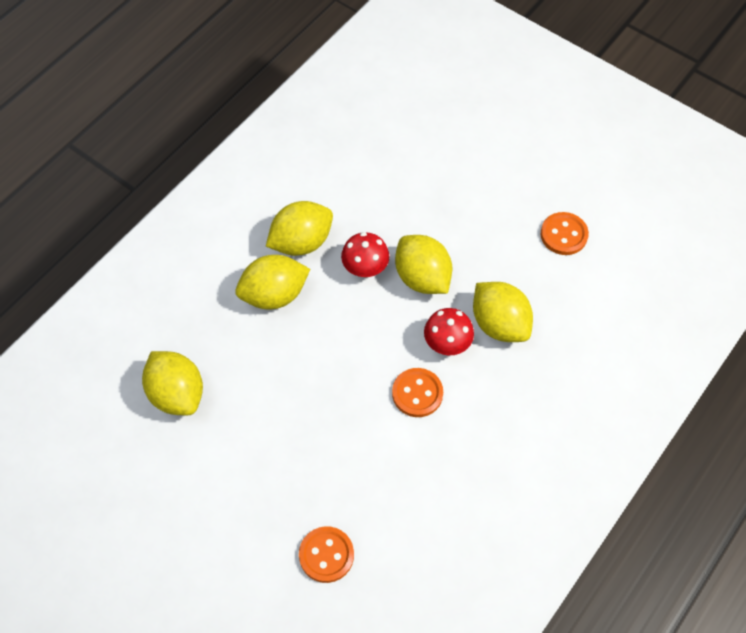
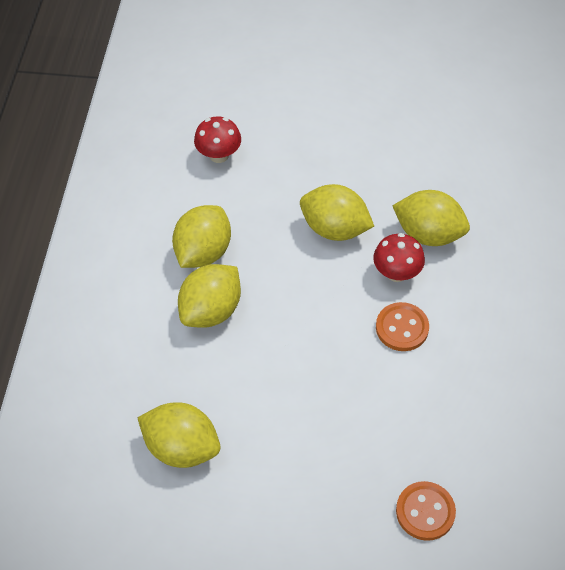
camera: 30 degrees left, 5 degrees down
(365, 268) = (278, 246): red mushroom -> red mushroom (219, 155)
(564, 235) = (427, 135): orange button -> none

